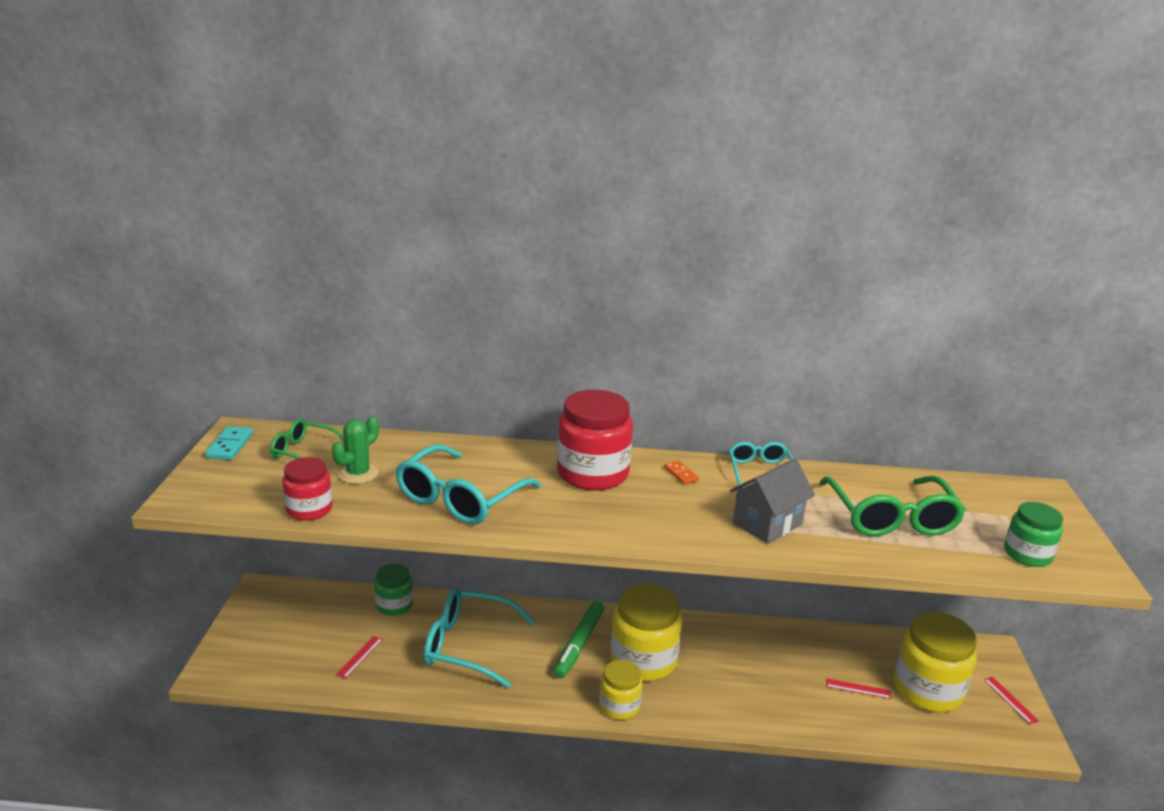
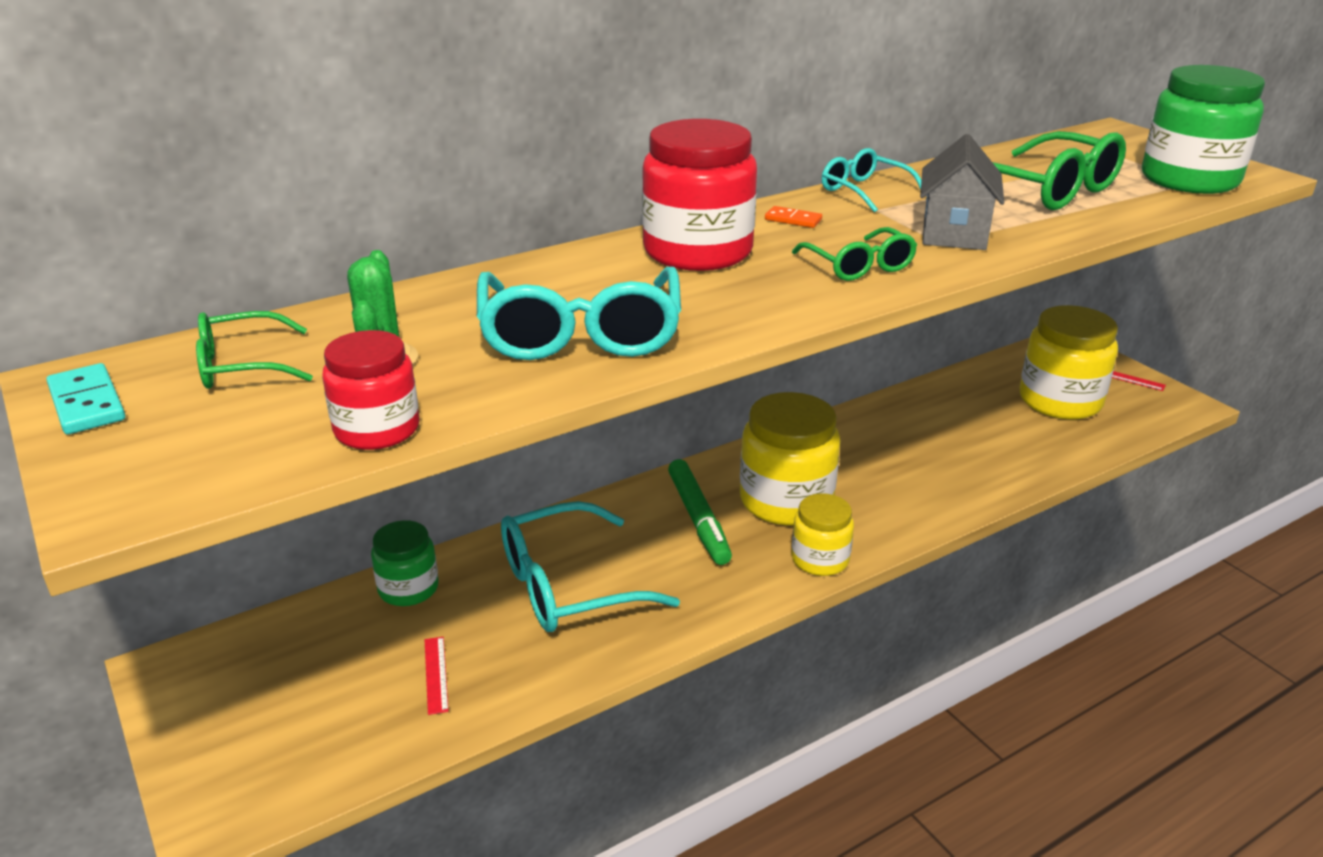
camera: 35 degrees left, 5 degrees up
(668, 521) = (859, 266): none -> green glasses
(858, 689) = (1007, 428): red ruler -> none
(1027, 554) = (1189, 180): green jar -> green jar, size x1.74

